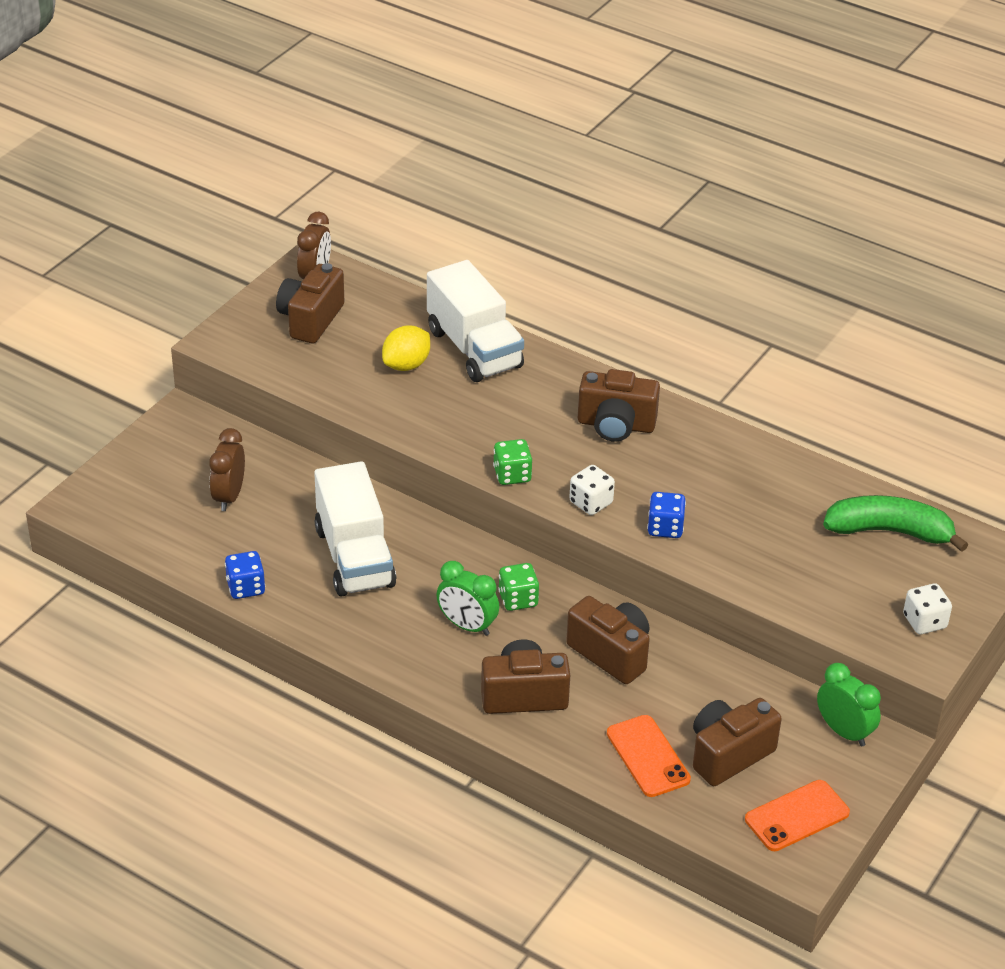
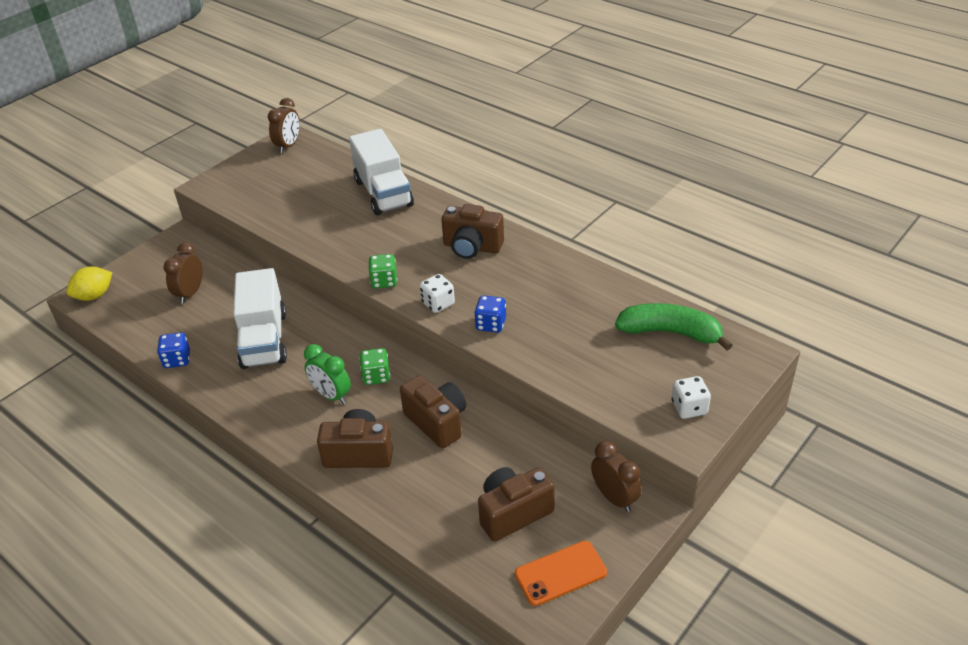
camera: 10 degrees right, 0 degrees up
(310, 319) = (275, 172): brown camera -> none
(406, 365) = (331, 203): yellow lemon -> yellow lemon (94, 296)
(648, 756) = (445, 511): orange phone -> none
(844, 731) = (614, 498): green clock -> brown clock

